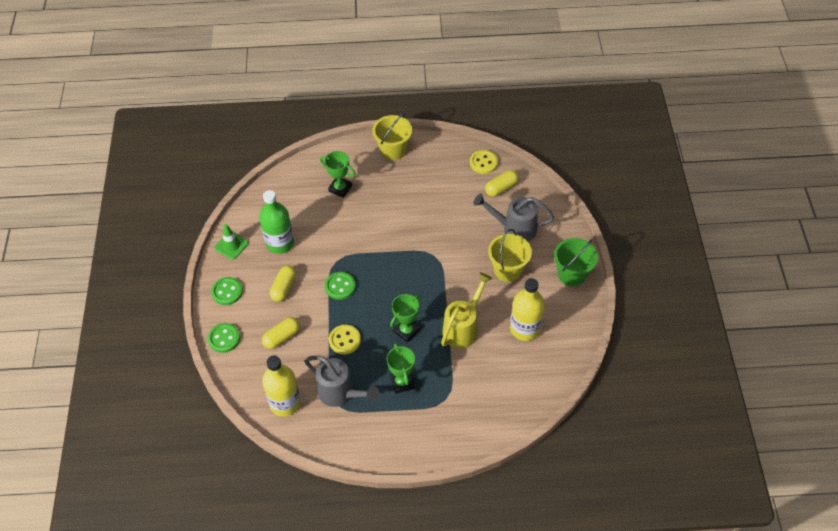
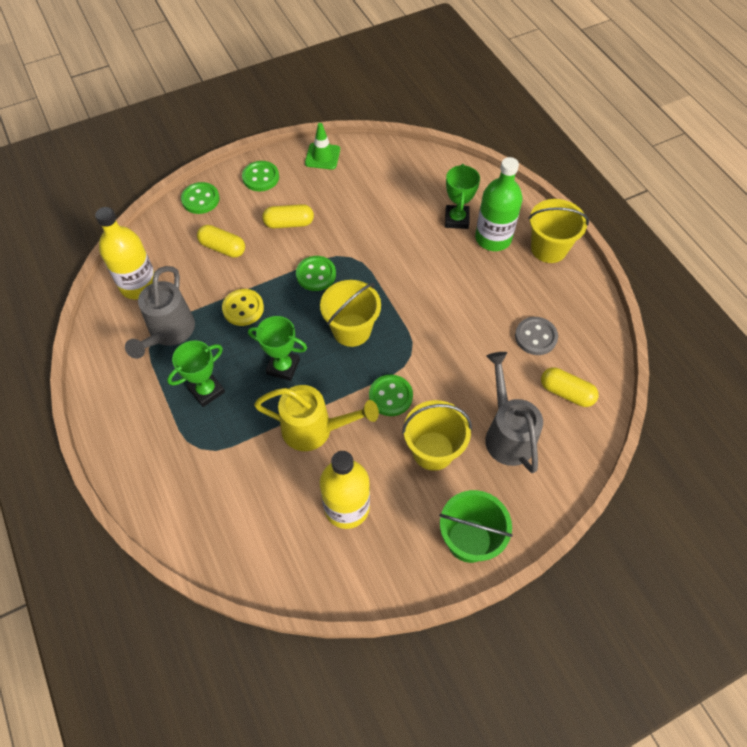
camera: 65 degrees right, 5 degrees up
(280, 243) = (347, 196): green bottle -> green bottle (493, 238)
(398, 281) = (351, 330): none -> yellow bucket
(455, 186) = (535, 337): none -> grey button
(459, 278) = (390, 396): none -> green button
(483, 163) = (595, 356): yellow button -> none

